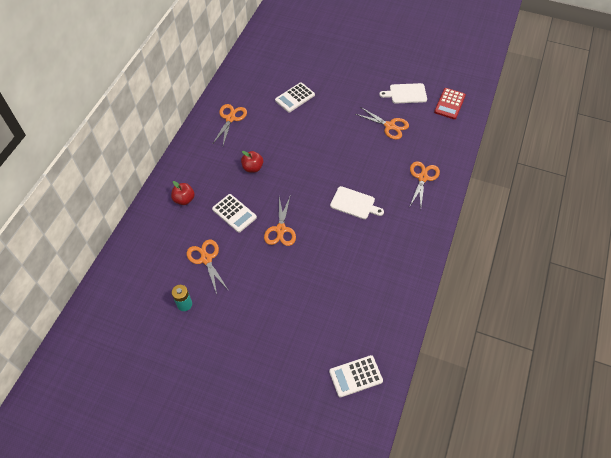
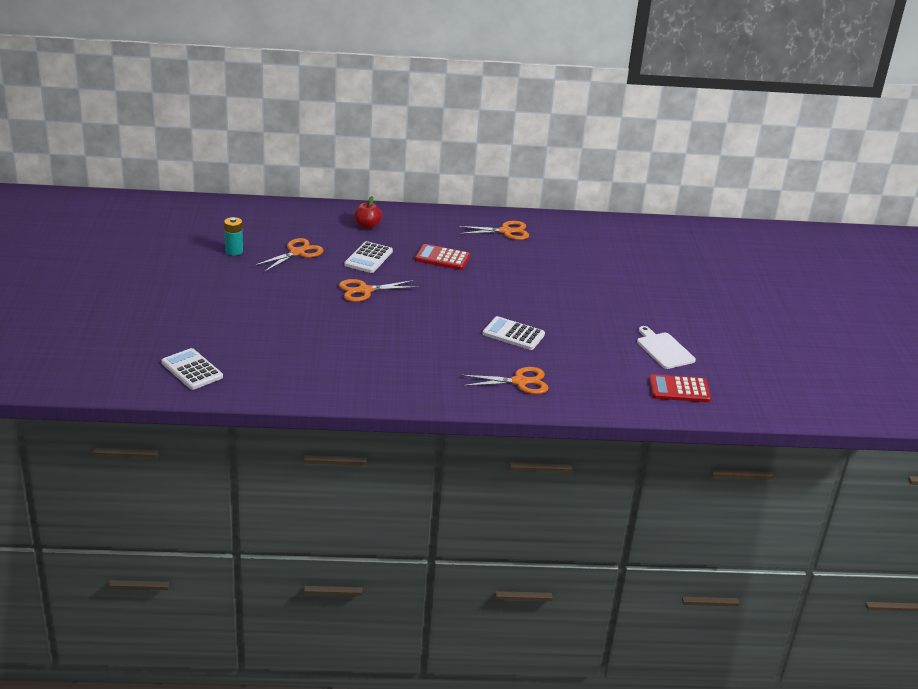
camera: 65 degrees right, 25 degrees down
(252, 168) = (442, 258): red apple -> red calculator
(295, 98) = (577, 267): white calculator -> white calculator (513, 334)
(354, 203) = (438, 335): white cutting board -> none
(389, 126) = (590, 344): orange scissors -> none

